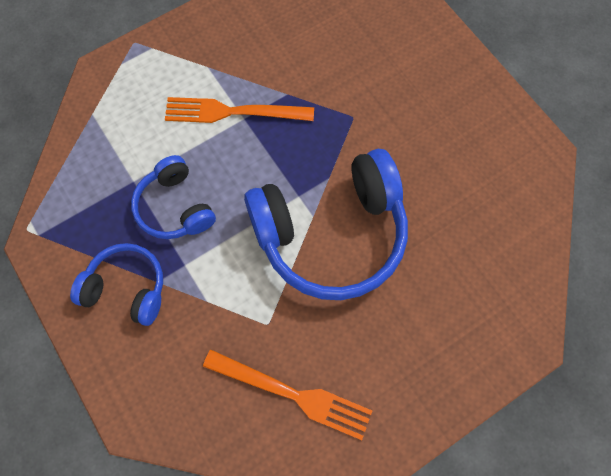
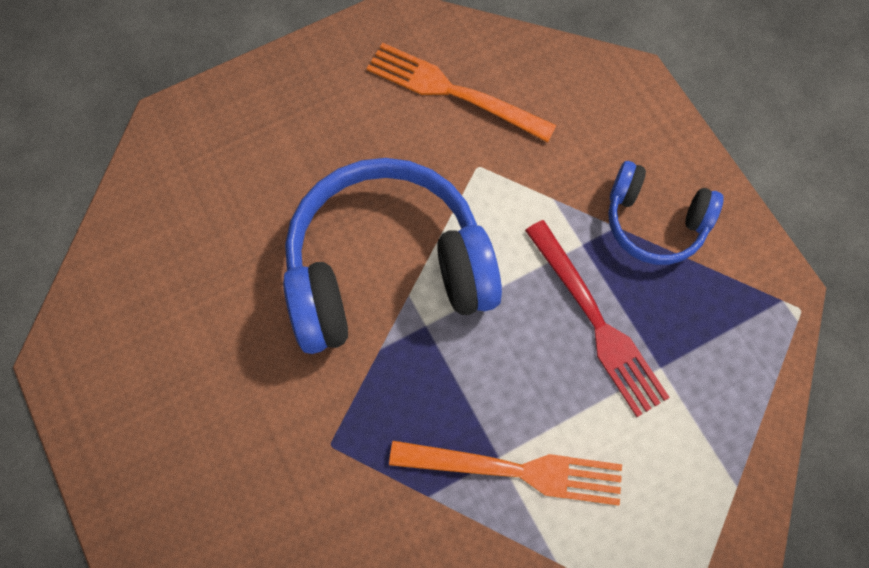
camera: 175 degrees left, 0 degrees up
(175, 207) = (598, 324): blue headphones -> red fork

